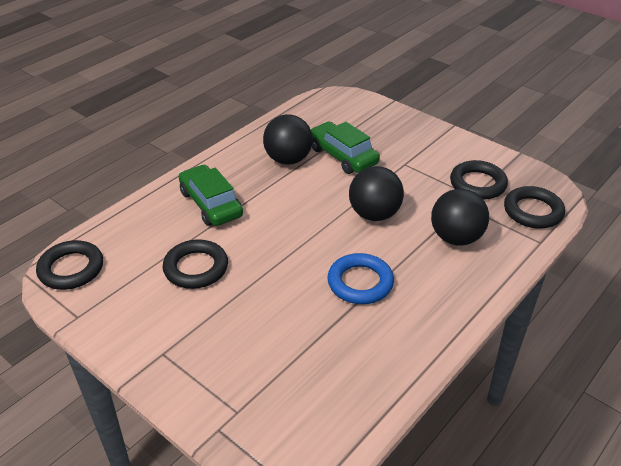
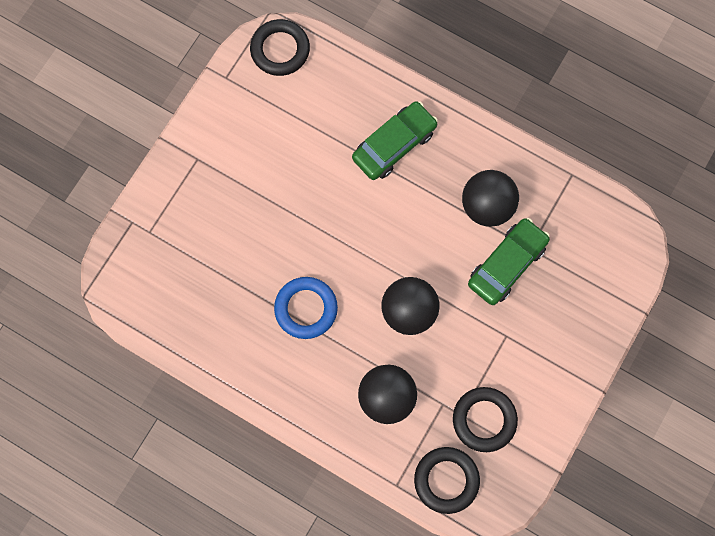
camera: 80 degrees right, 35 degrees up
(196, 268) = (300, 157): black ring -> none

